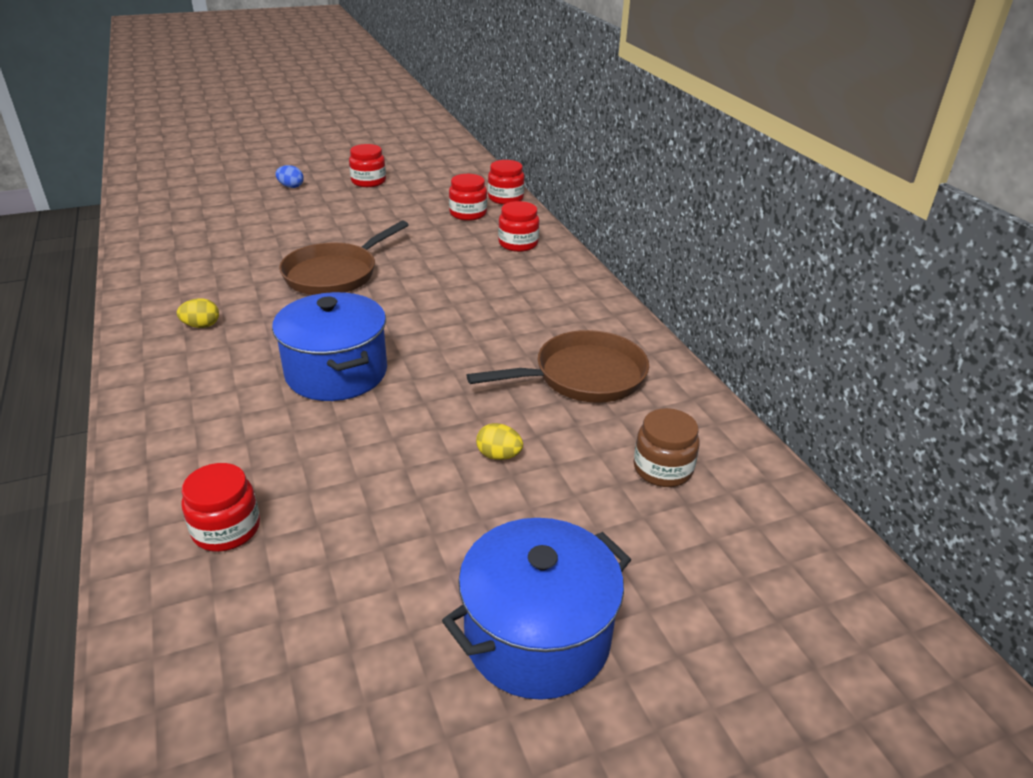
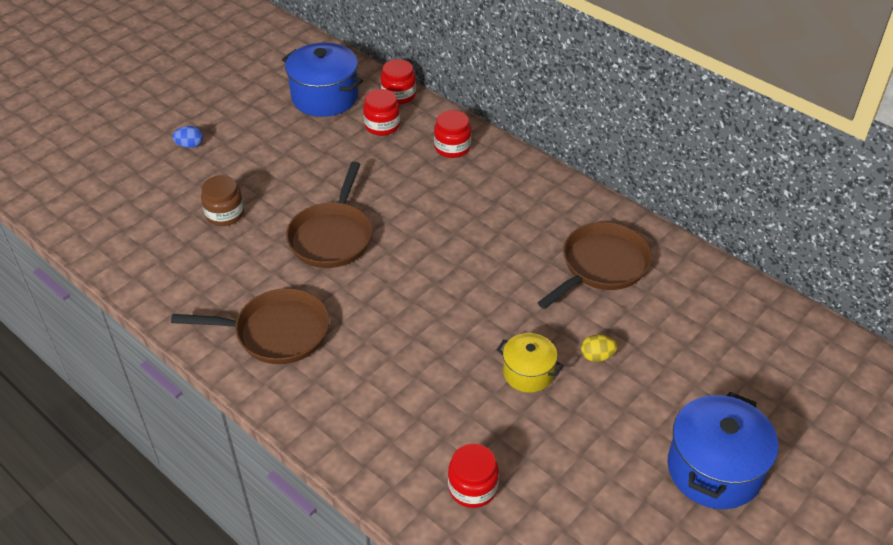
camera: 25 degrees left, 10 degrees up
(201, 326) = (276, 332): yellow egg -> brown pan
(336, 372) = (426, 334): blue pot -> blue pot (325, 97)
(368, 181) = (257, 114): red jar -> none
(404, 443) = (528, 373): none -> yellow pot
(662, 469) = (704, 323): brown jar -> brown jar (225, 214)

